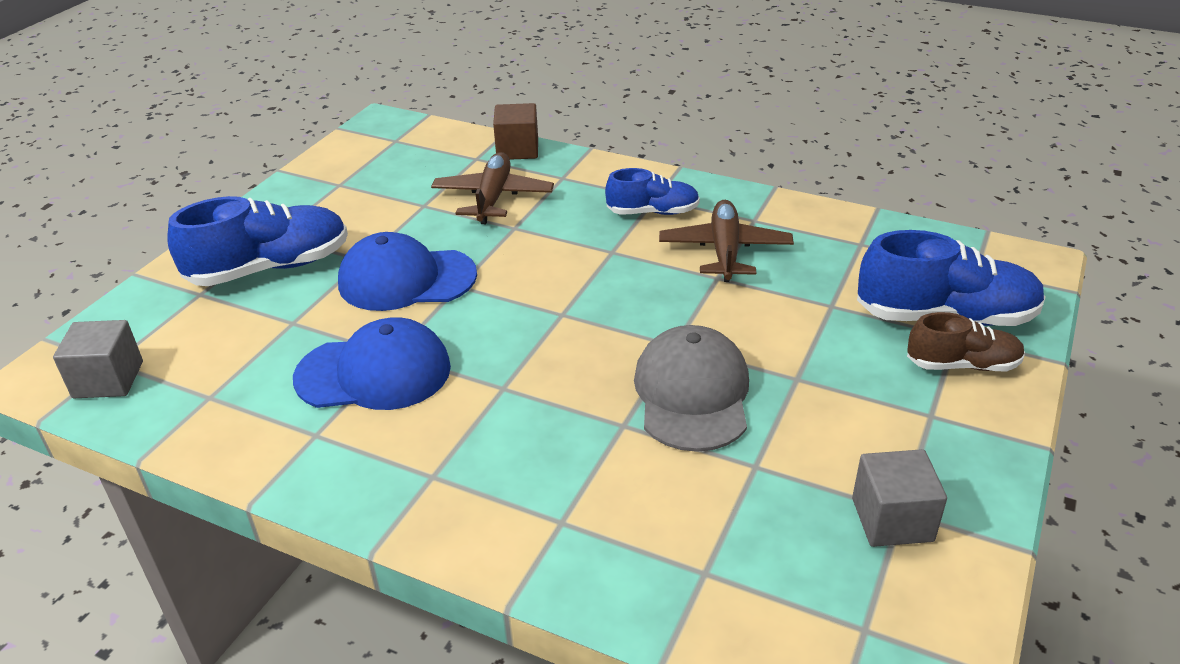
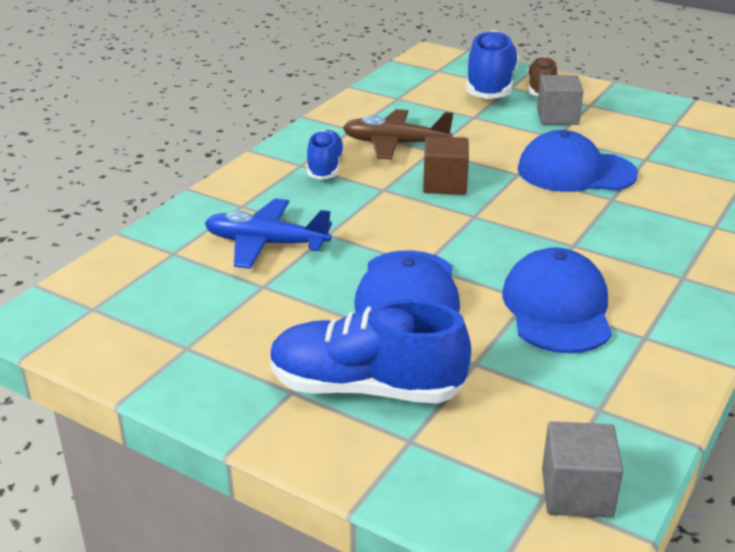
camera: 85 degrees left, 5 degrees down
(270, 268) = (366, 388): blue shoe -> blue shoe turned 60 degrees counterclockwise
(493, 198) = (266, 244): brown plane -> blue plane
(517, 150) = (168, 227): brown cube -> brown cube (444, 184)
(692, 394) = (575, 172): grey cap -> blue cap
(892, 520) = (682, 127): grey cube -> grey cube (557, 117)

